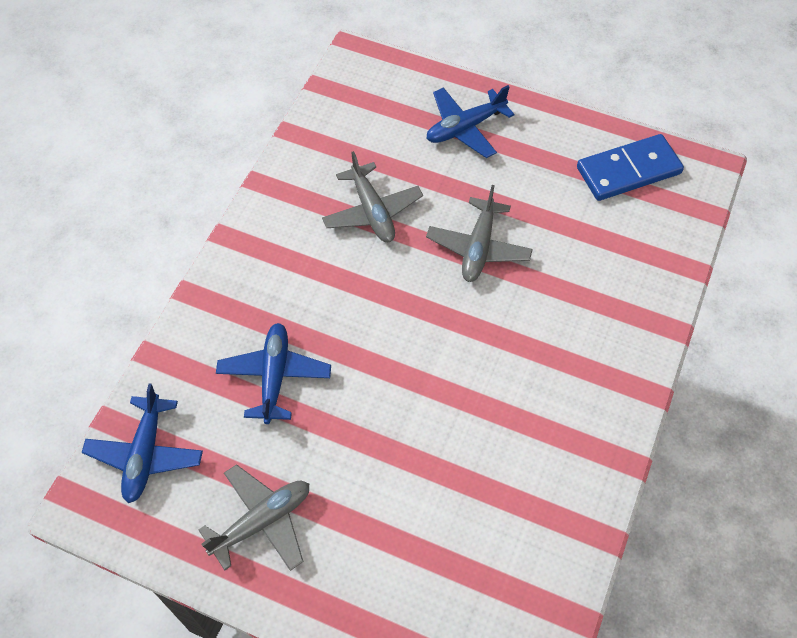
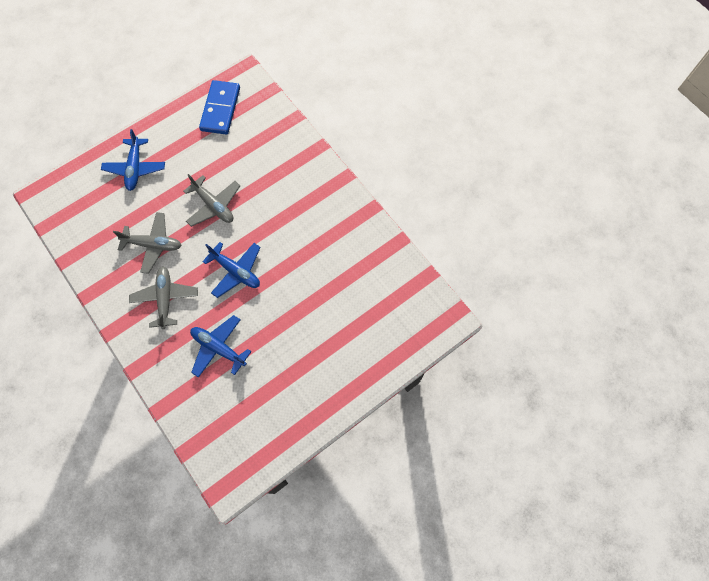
camera: 60 degrees left, 10 degrees up
(145, 454) = (220, 438): blue plane -> blue plane (236, 271)
(262, 521) = (295, 395): grey plane -> grey plane (165, 298)

